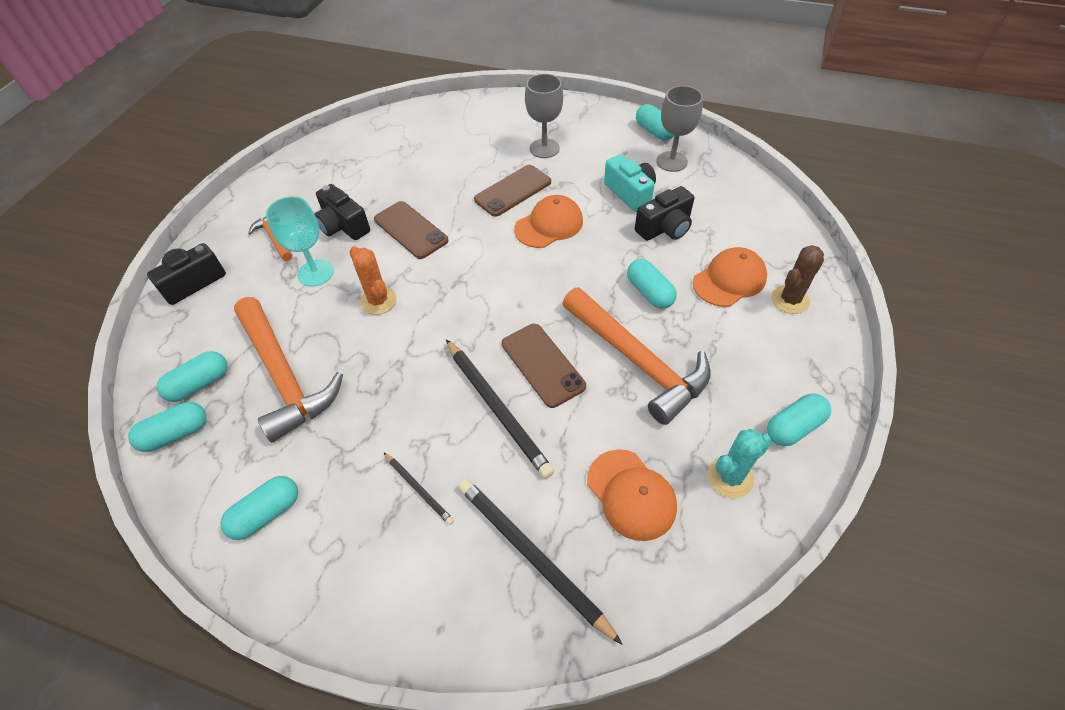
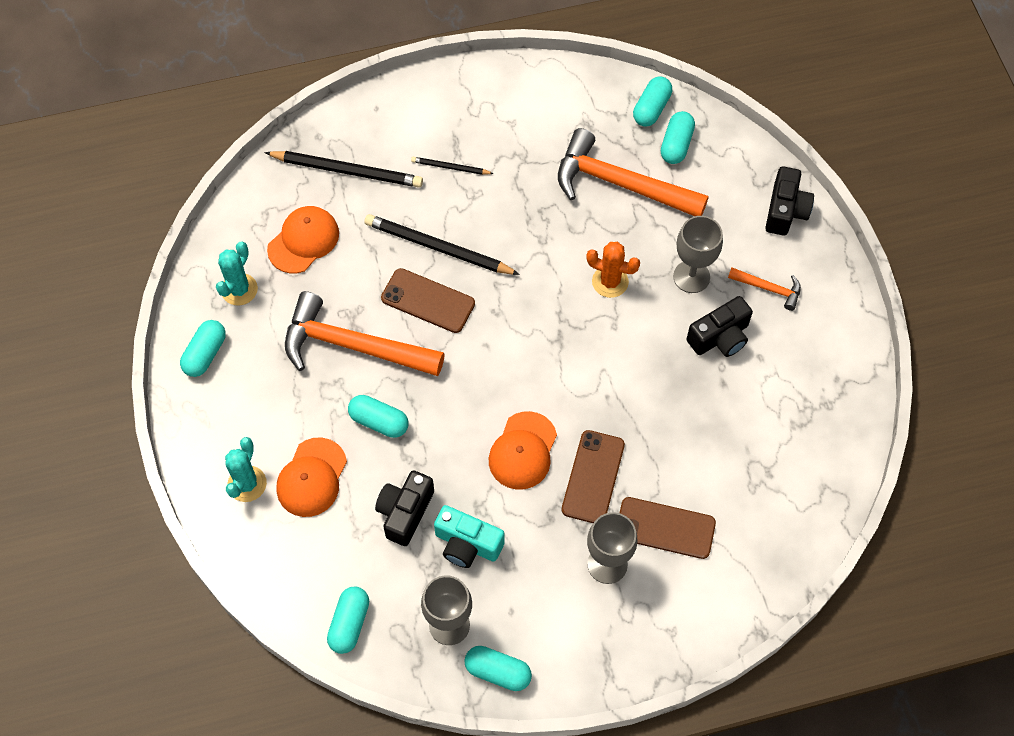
camera: 145 degrees right, 10 degrees up
(266, 513) = (536, 103): turquoise capsule -> turquoise capsule (349, 624)
(315, 273) = (691, 277): turquoise goblet -> grey goblet
(343, 226) = (720, 337): black camera -> black camera turned 135 degrees clockwise
(411, 230) = (651, 369): brown phone -> brown phone (665, 528)
(631, 494) = (303, 241): orange cap -> orange cap turned 105 degrees clockwise
(790, 300) = (247, 484): brown cactus -> turquoise cactus

